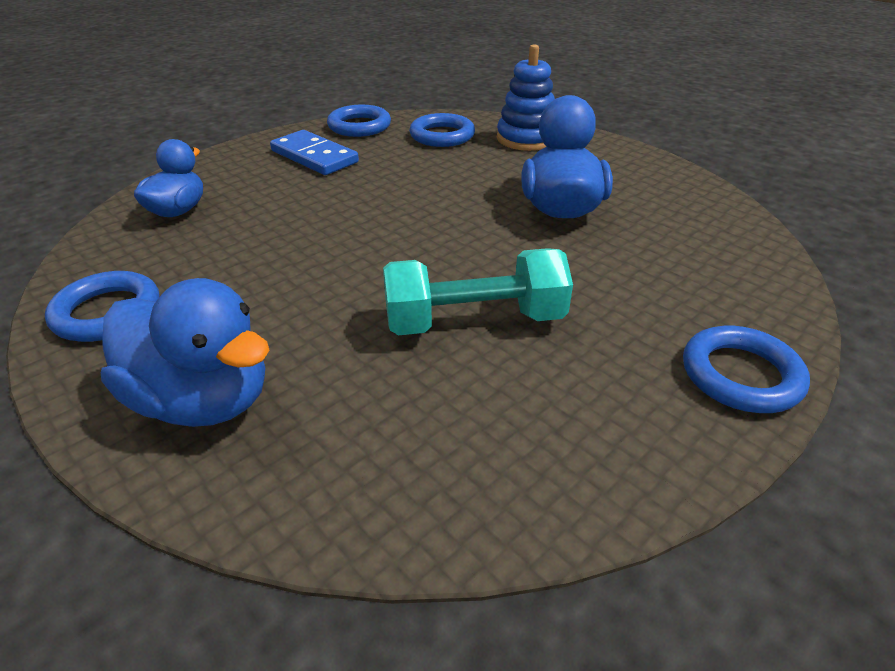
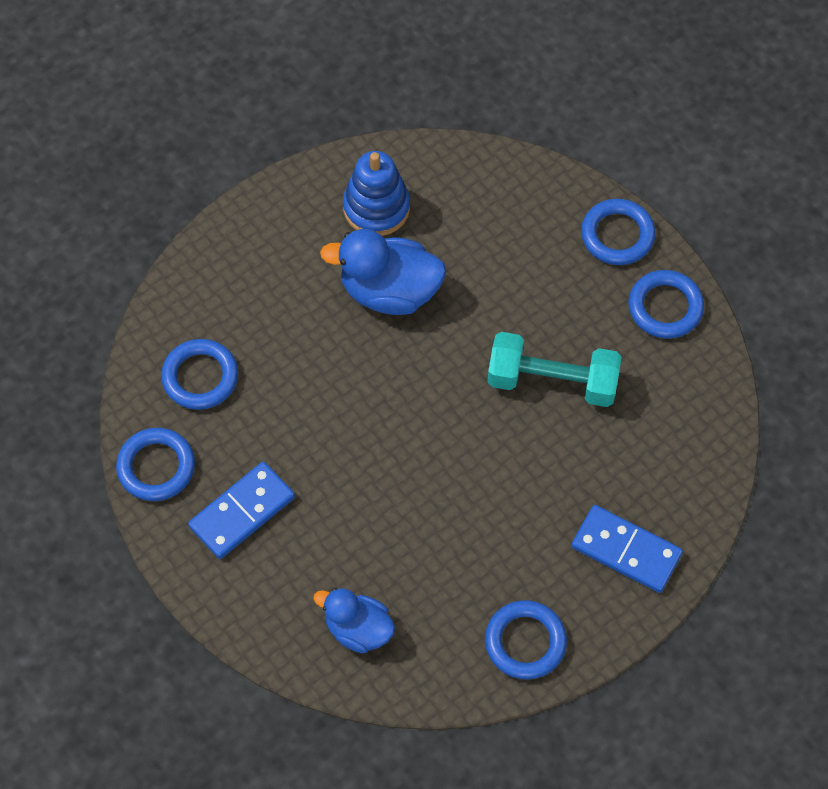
camera: 85 degrees left, 25 degrees up
(203, 400) = (626, 551): blue duck -> blue domino
(474, 321) = (552, 381): turquoise dumbbell -> turquoise dumbbell turned 75 degrees counterclockwise
(526, 139) = (222, 291): blue stacking toy -> blue stacking toy (376, 208)
(638, 436) = (665, 307): none -> blue ring

